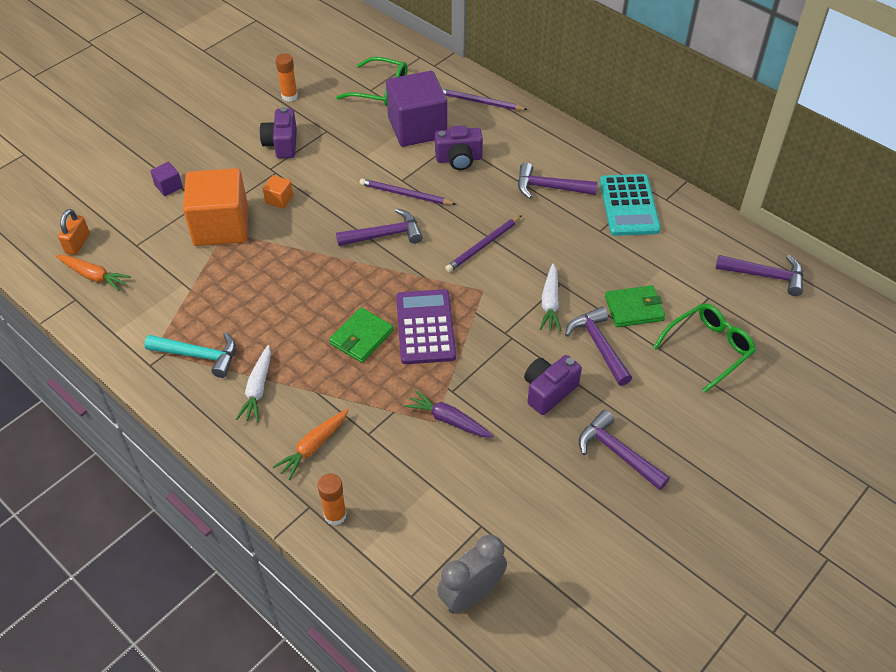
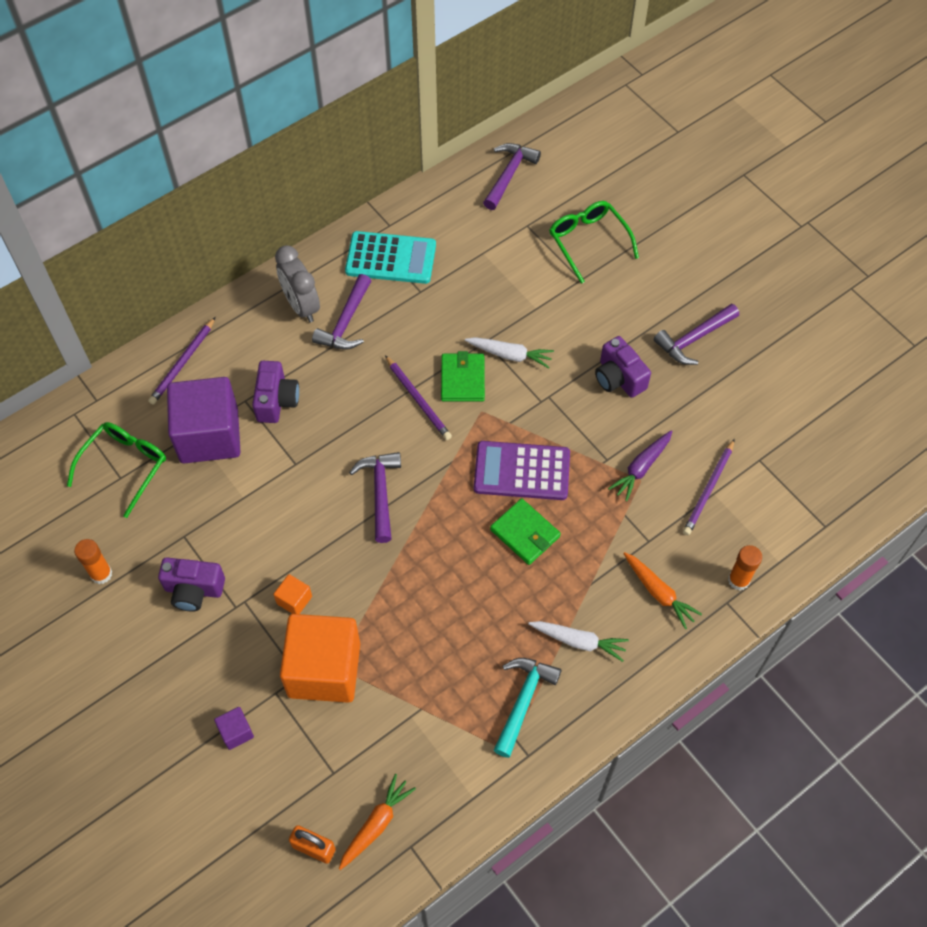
camera: 80 degrees left, 10 degrees up
(405, 194) = (320, 463): purple pencil -> purple pencil (709, 489)
(471, 594) = (826, 478): grey clock -> grey clock (301, 306)
(598, 345) = (570, 326): purple hammer -> none
(634, 309) = (530, 287): green wallet -> green wallet (463, 379)

